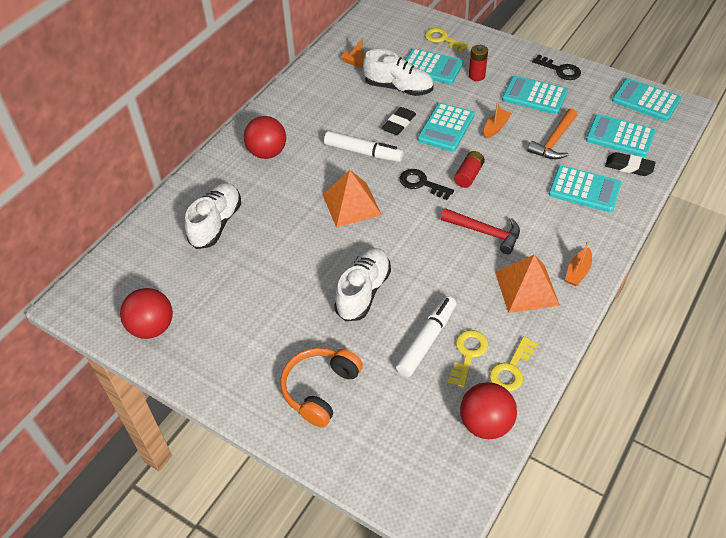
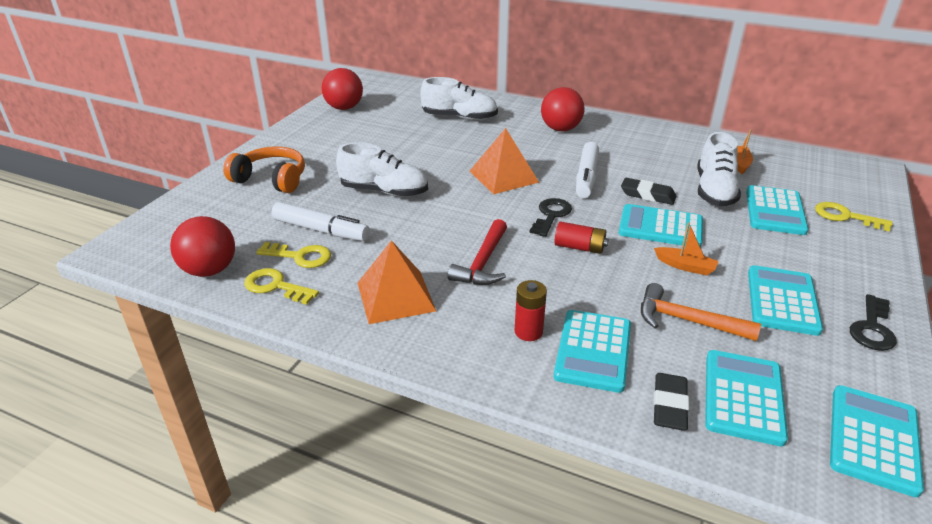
camera: 80 degrees right, 15 degrees down
(442, 39) = (845, 216): yellow key -> yellow key turned 90 degrees counterclockwise
(476, 76) = (786, 247): red battery -> red battery (528, 332)
(577, 272) = (427, 341): orange boat -> none

